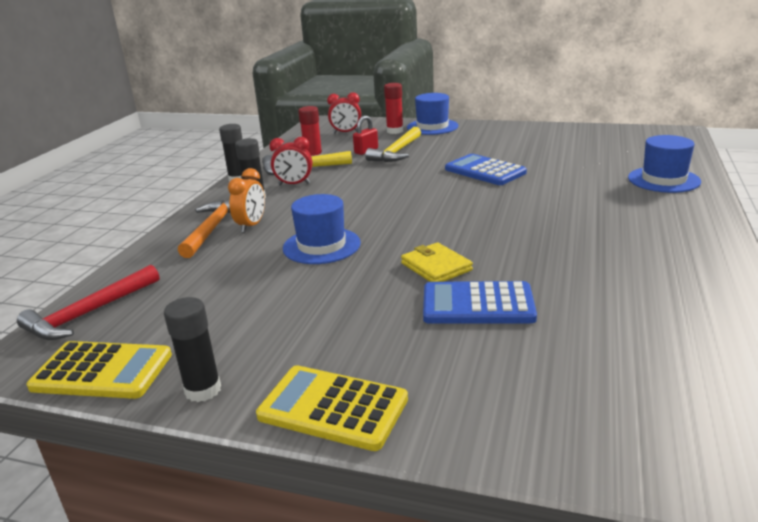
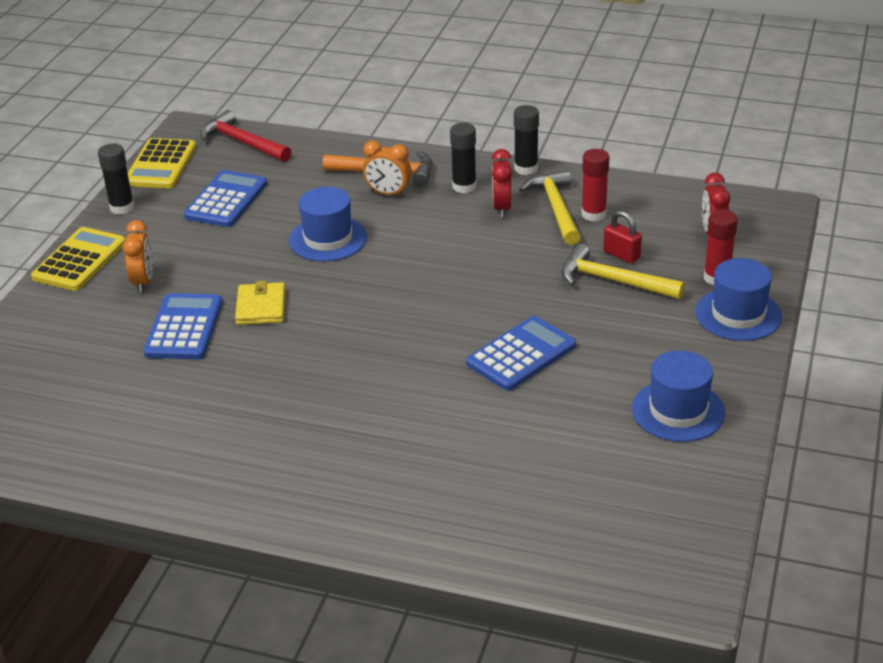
camera: 90 degrees right, 10 degrees up
(222, 309) = (226, 200): none -> blue calculator
(389, 344) = (143, 282): none -> orange clock
(436, 267) = (261, 307): yellow wallet -> yellow wallet turned 60 degrees counterclockwise
(663, 180) = (454, 515): blue hat -> blue hat (678, 411)

